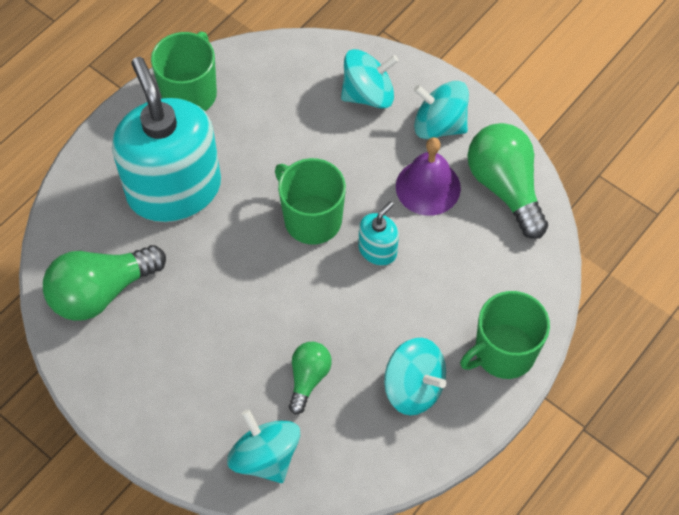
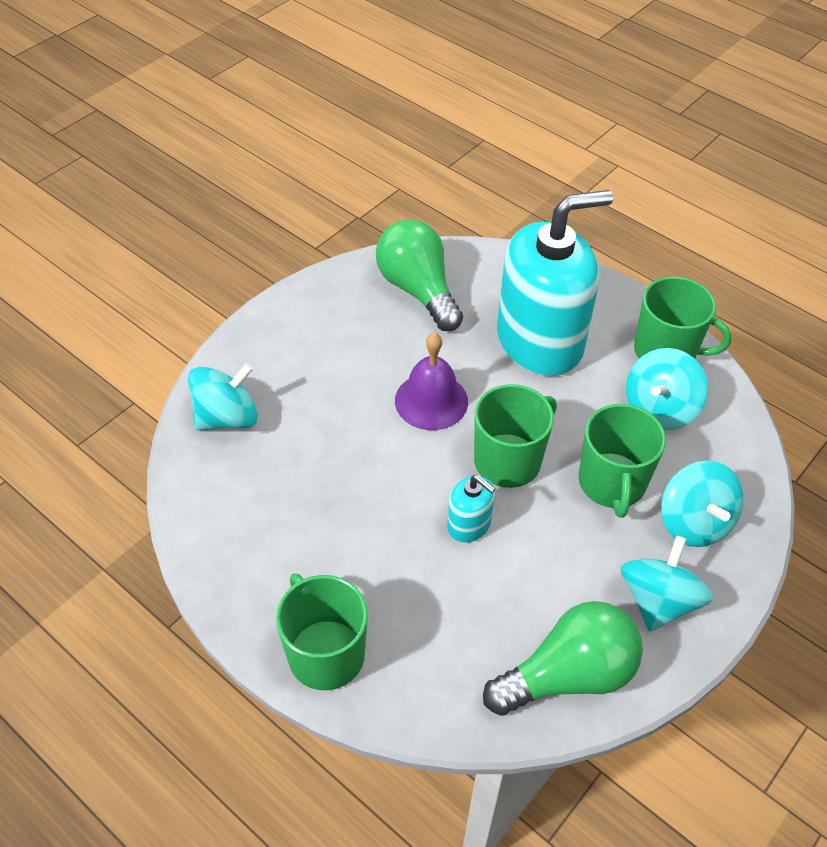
camera: 90 degrees right, 10 degrees down
(308, 378) = (310, 454): green light bulb -> none
(333, 146) = (612, 483): none -> green mug
(413, 387) = (289, 553): turquoise spinning top -> turquoise spinning top (659, 409)
(428, 187) = (561, 582): purple bell -> purple bell (431, 401)

